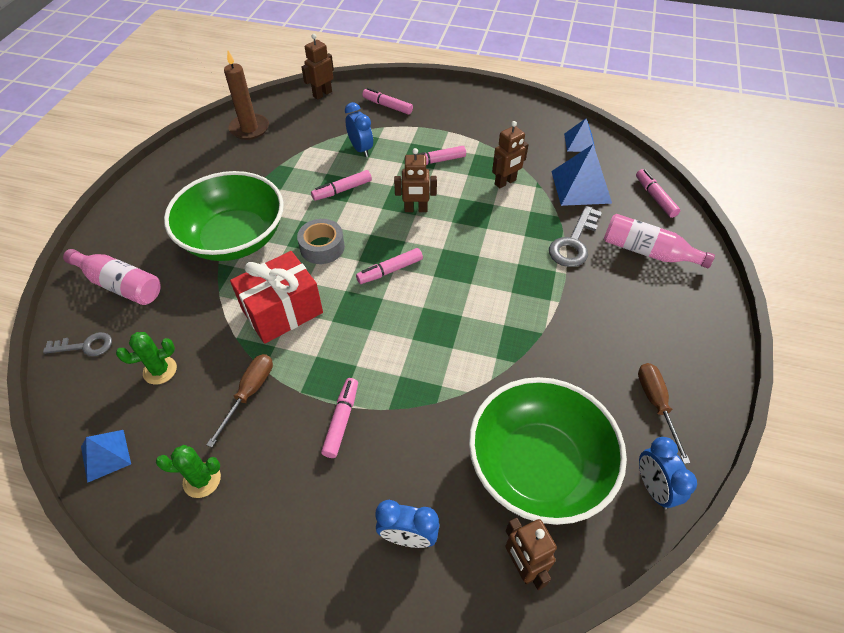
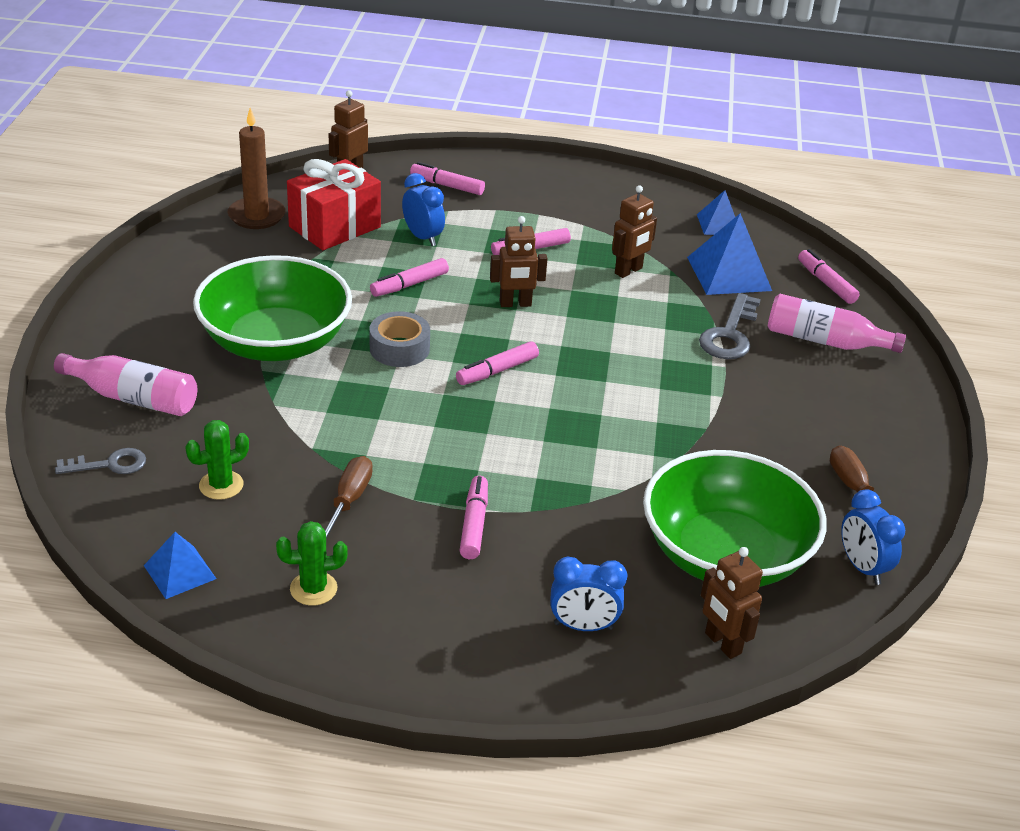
camera: 10 degrees left, 15 degrees down
(282, 311) = (366, 418): red gift -> red gift (335, 227)

